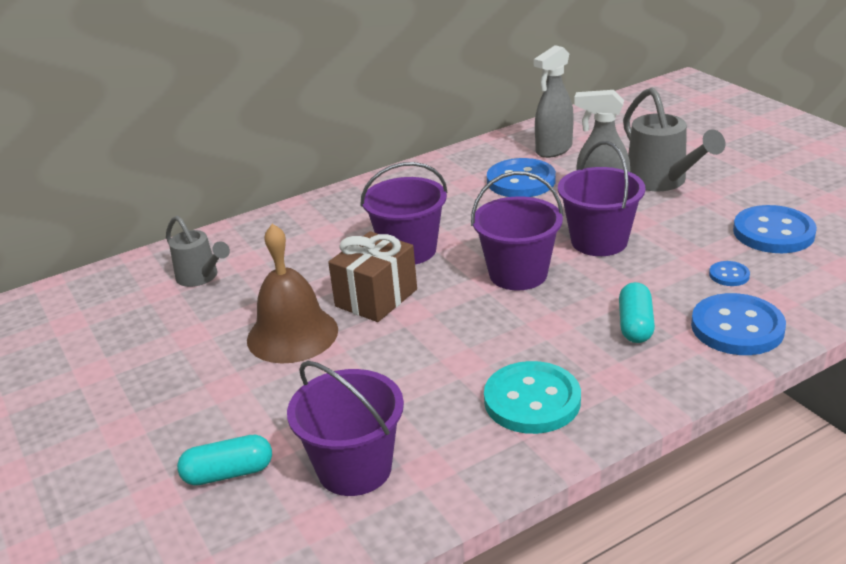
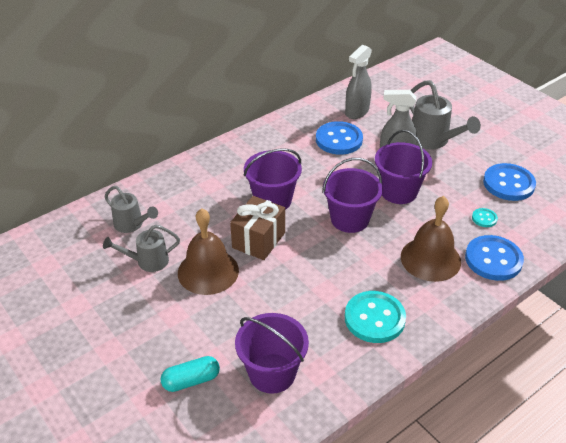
camera: 10 degrees left, 10 degrees up
(209, 321) = (148, 261): none -> grey watering can
(635, 325) = (430, 259): turquoise capsule -> brown bell
(729, 275) = (484, 218): blue button -> turquoise button

